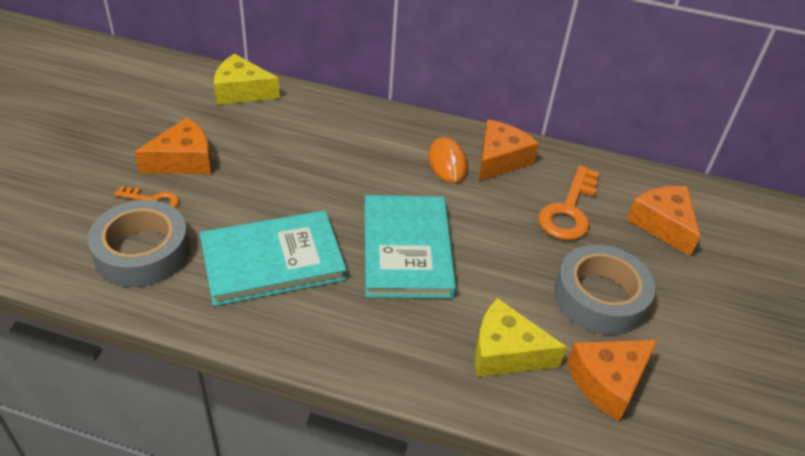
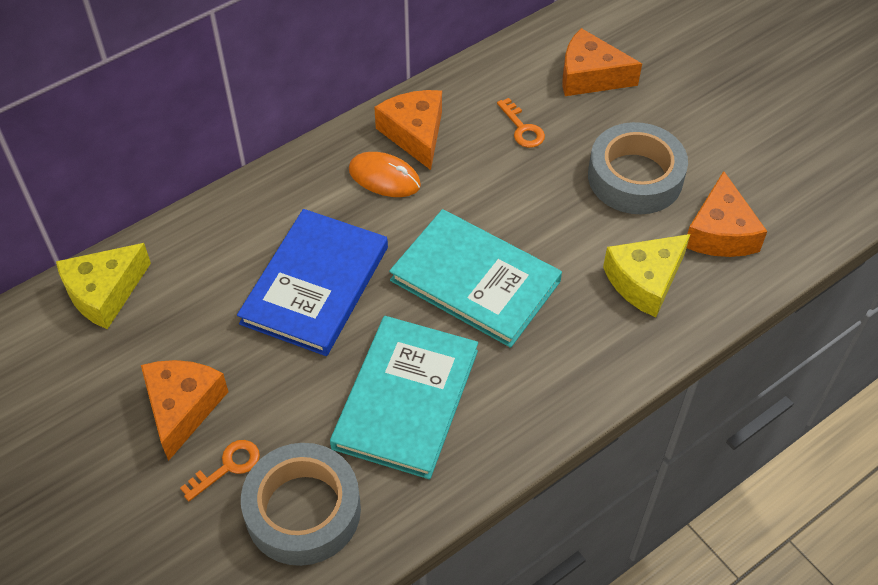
camera: 50 degrees left, 10 degrees up
(328, 172) = (315, 285): none -> blue book
(569, 210) = (522, 128): orange key -> orange key, size x0.55

